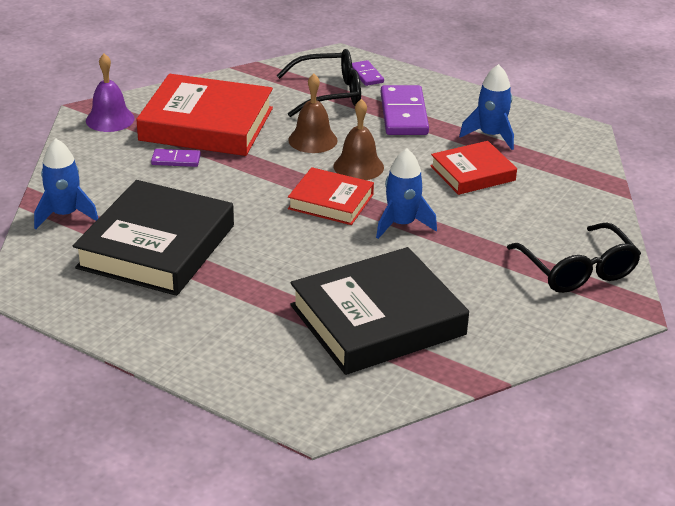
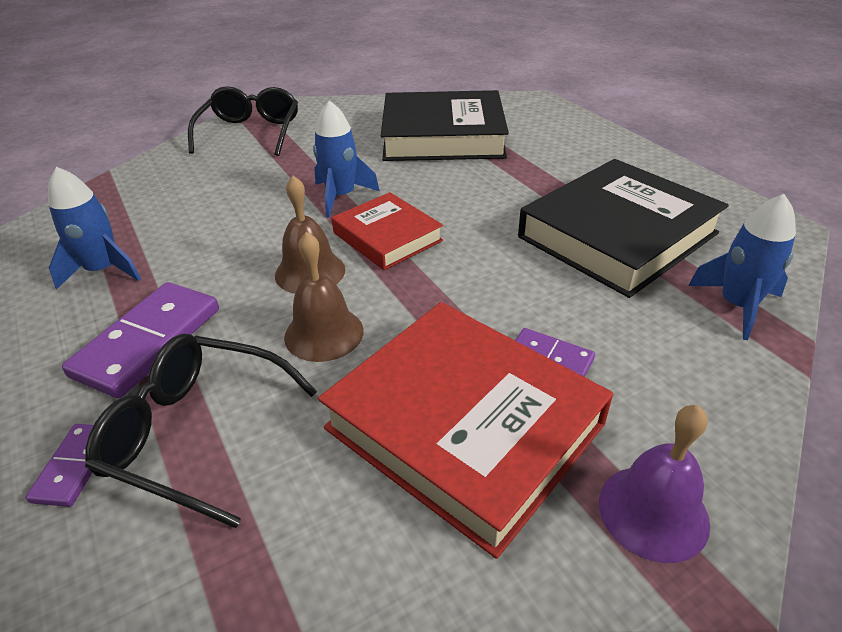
camera: 150 degrees left, 5 degrees up
(472, 173) = (200, 229): red book -> none

